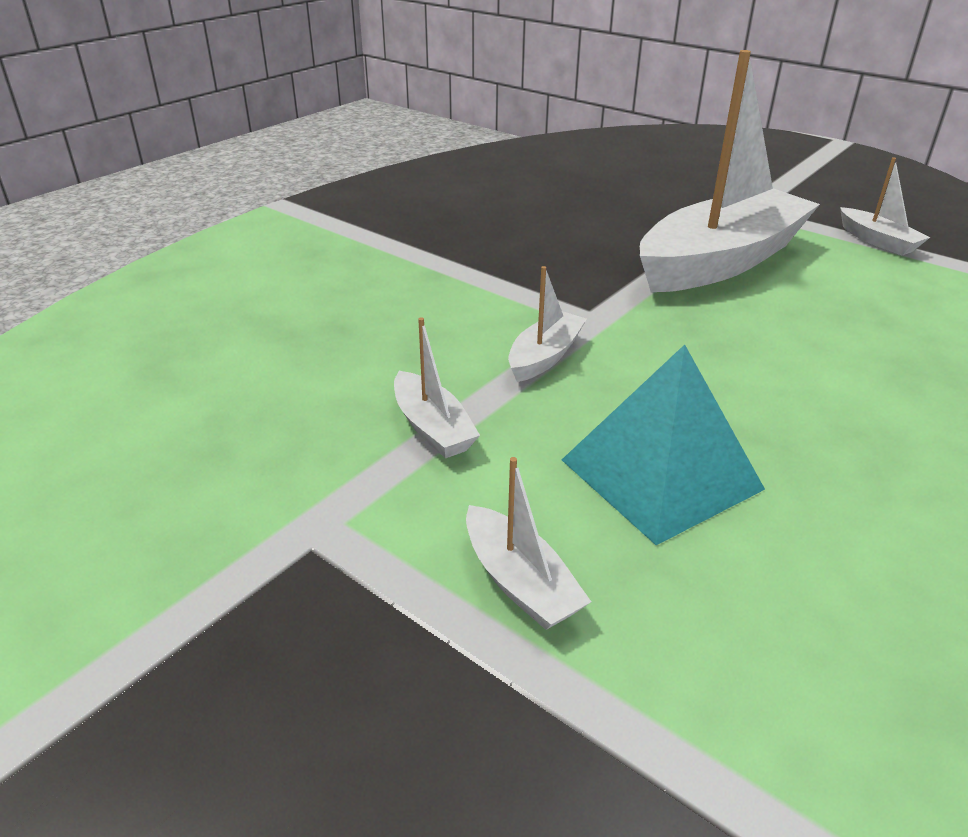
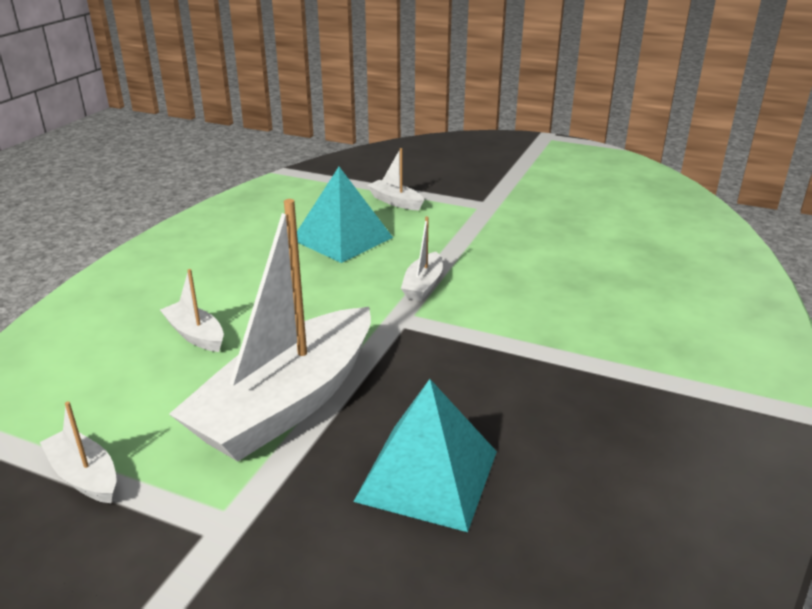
camera: 165 degrees right, 5 degrees down
(432, 428) = (465, 241): white boat -> white boat (195, 335)
(604, 211) = (427, 475): none -> turquoise pyramid

